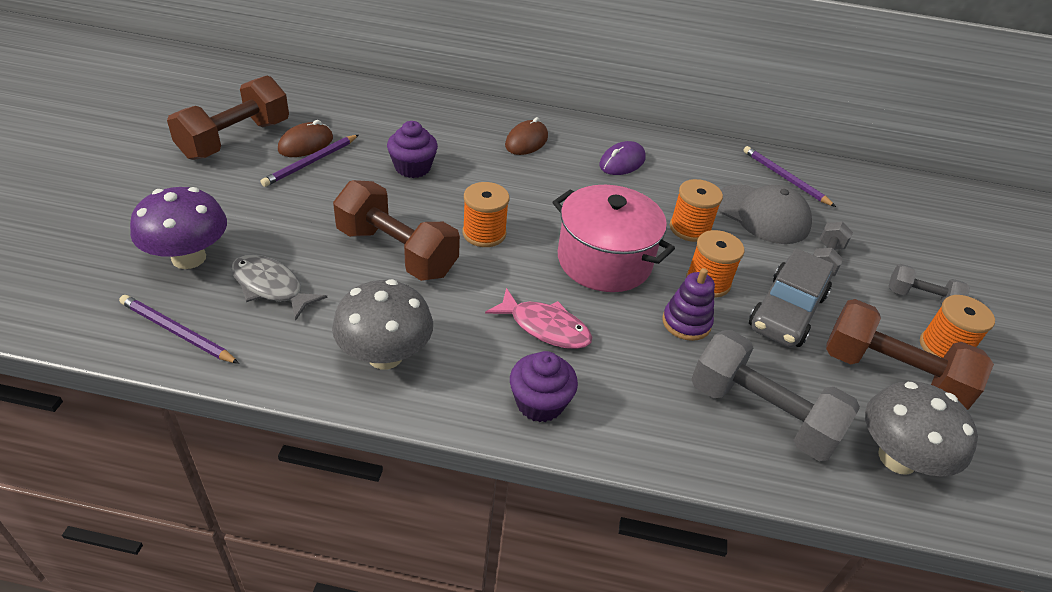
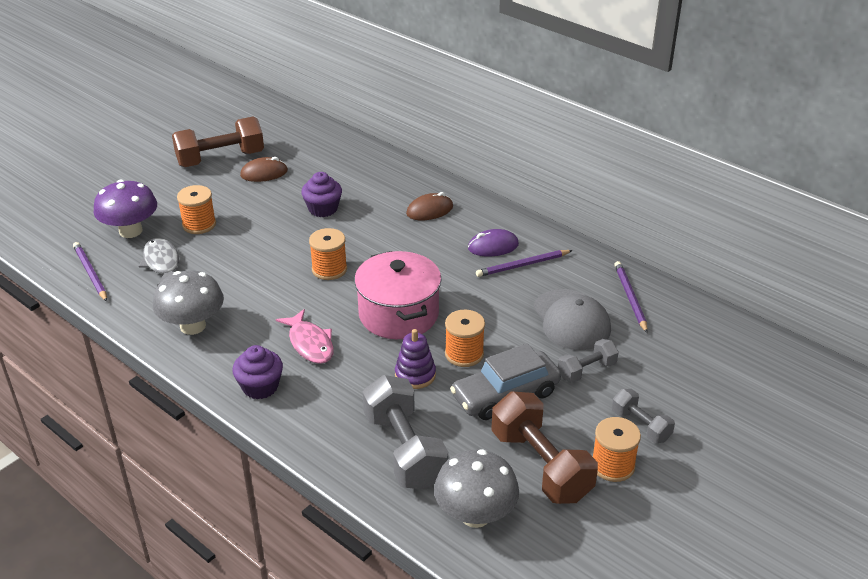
camera: 35 degrees right, 5 degrees down
(311, 162) = (256, 187): purple pencil -> purple pencil (522, 265)
(396, 252) = (258, 264): brown dumbbell -> none
(690, 228) = (494, 312): orange spool -> orange spool (199, 224)

